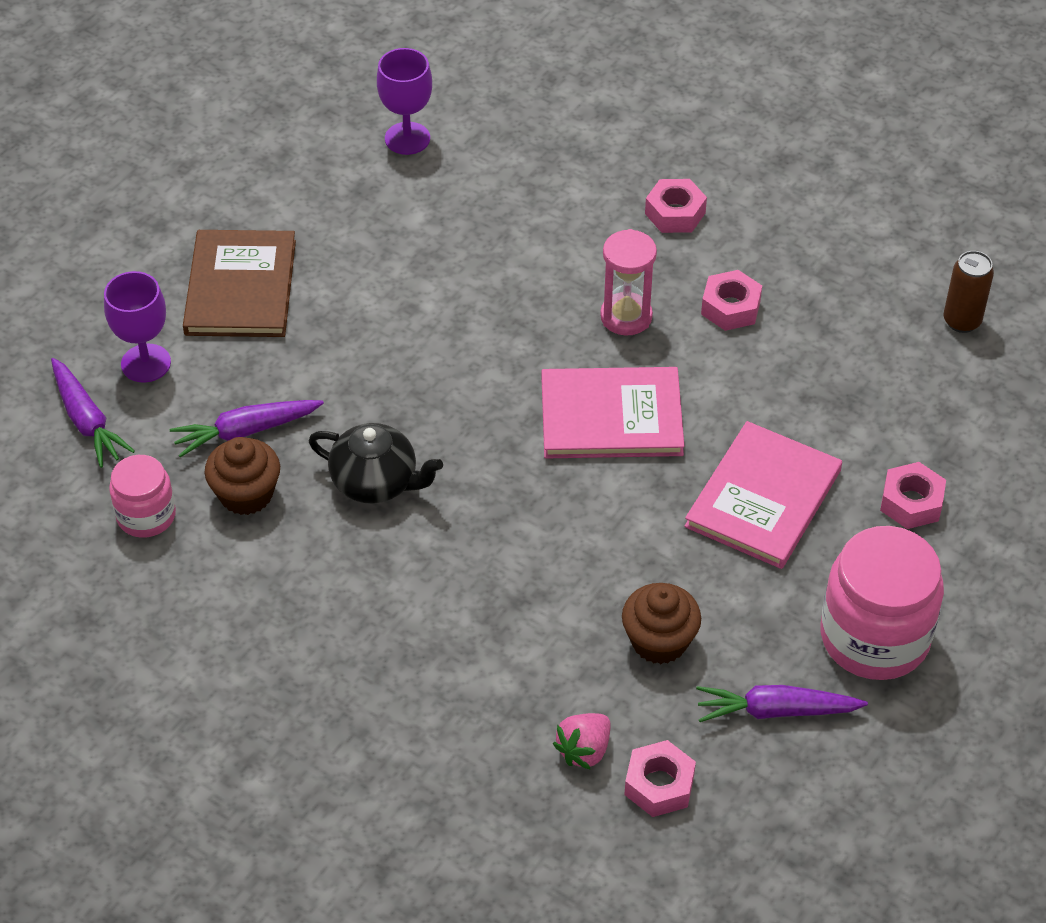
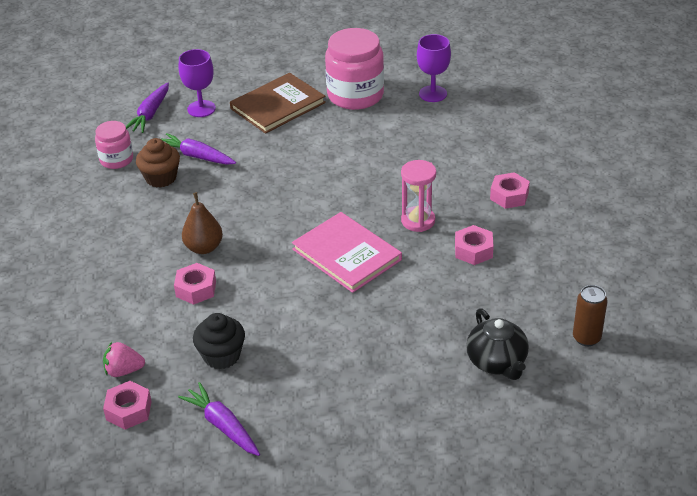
camera: 50 degrees right, 10 degrees down
(376, 482) = (213, 209): black teapot -> black teapot (497, 362)
(442, 538) = (204, 248): none -> brown pear
(659, 641) = (221, 356): brown cupcake -> black cupcake
(763, 498) = (360, 337): pink book -> none
(874, 637) = (316, 435): pink jar -> pink jar (355, 95)
(911, 502) = (428, 394): pink nut -> pink nut (196, 289)

